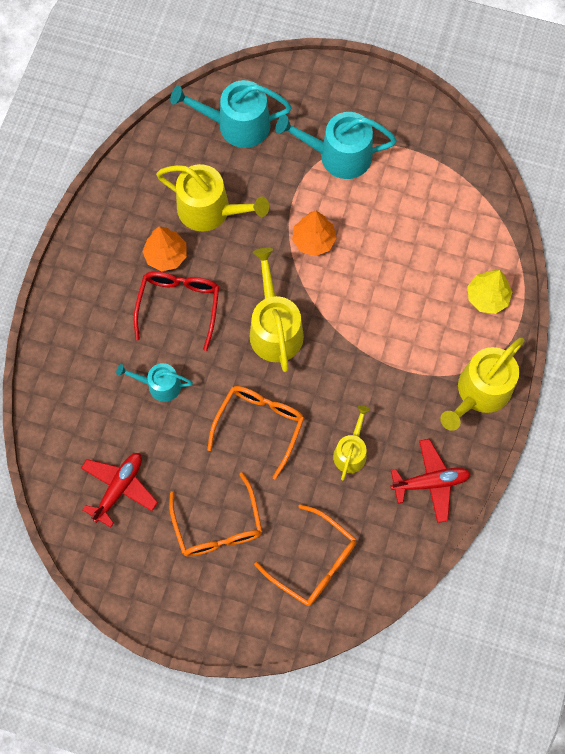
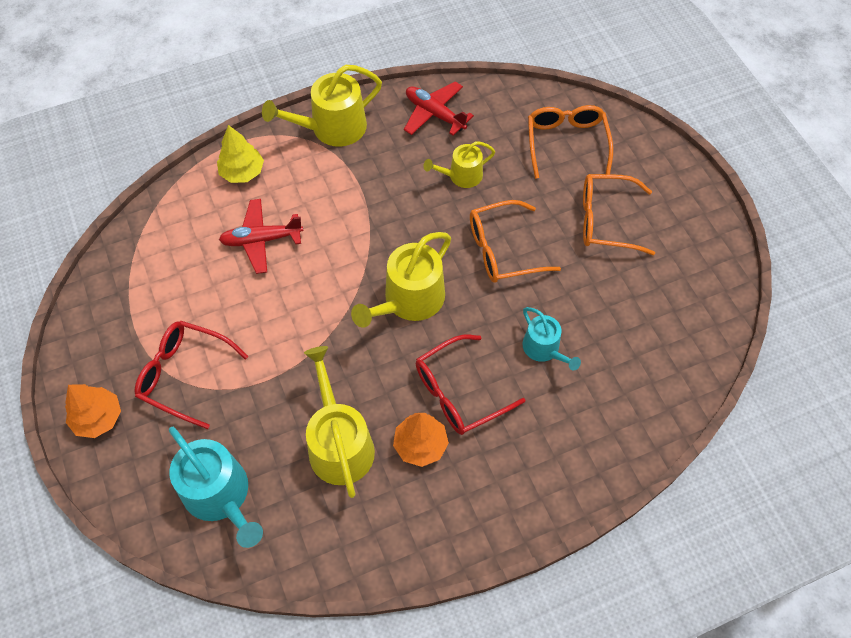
camera: 130 degrees left, 10 degrees down
(119, 488) = (655, 309): red plane -> red plane (261, 240)
(217, 525) = (607, 220): orange glasses -> orange glasses turned 120 degrees counterclockwise
(313, 240) = (296, 332): orange tree -> orange tree (98, 418)
(338, 155) = (185, 375): turquoise watering can -> red glasses
(480, 392) = (332, 128): yellow watering can -> yellow watering can turned 150 degrees clockwise

